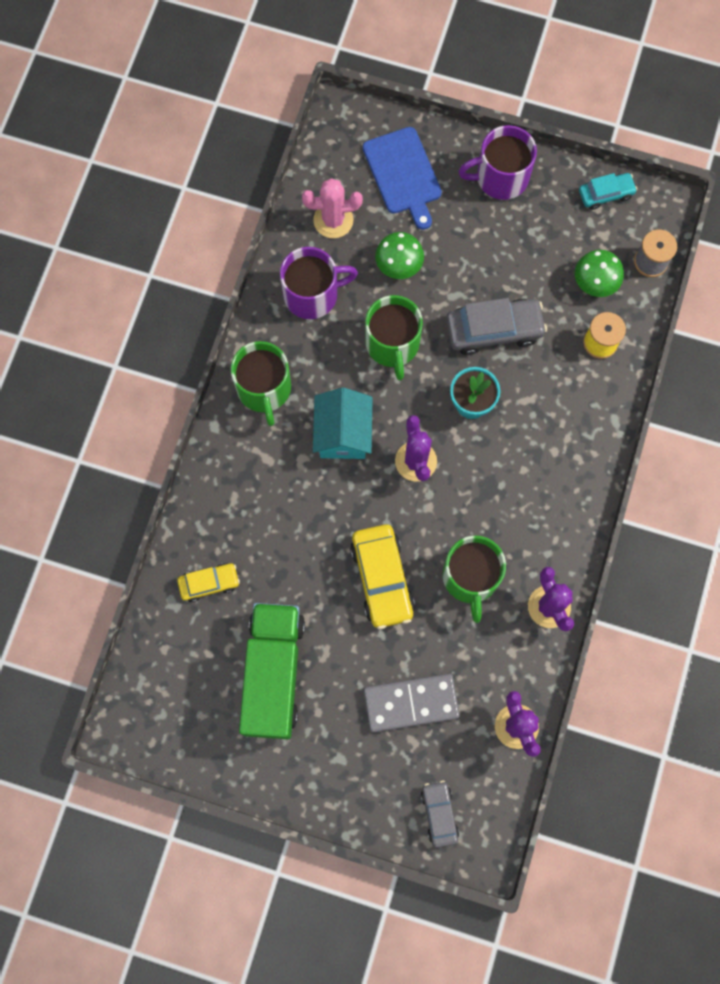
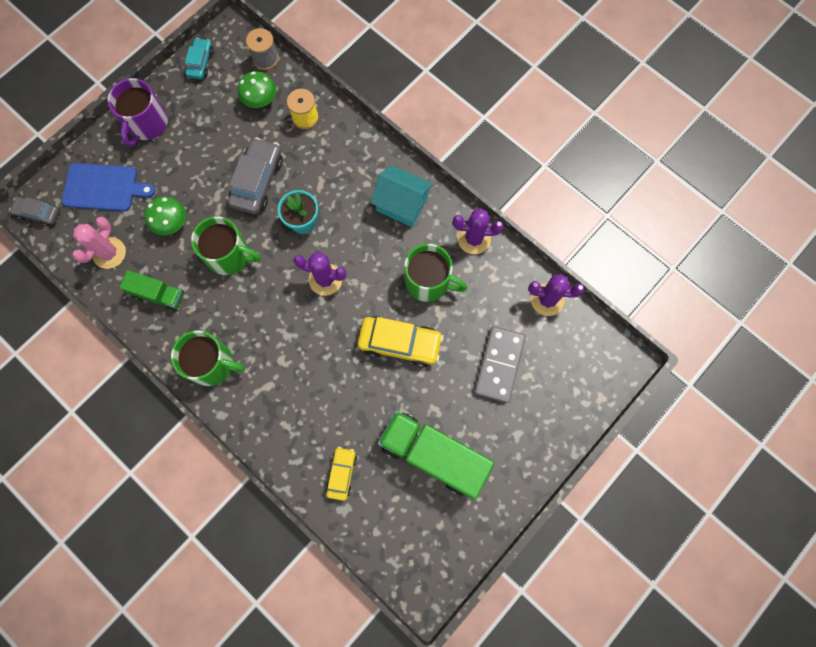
camera: 65 degrees left, 0 degrees up
(312, 294) = (158, 295): purple mug -> green truck
(343, 434) = (278, 321): turquoise house -> turquoise house (402, 204)
(439, 814) = (586, 381): grey car -> grey car (38, 213)

